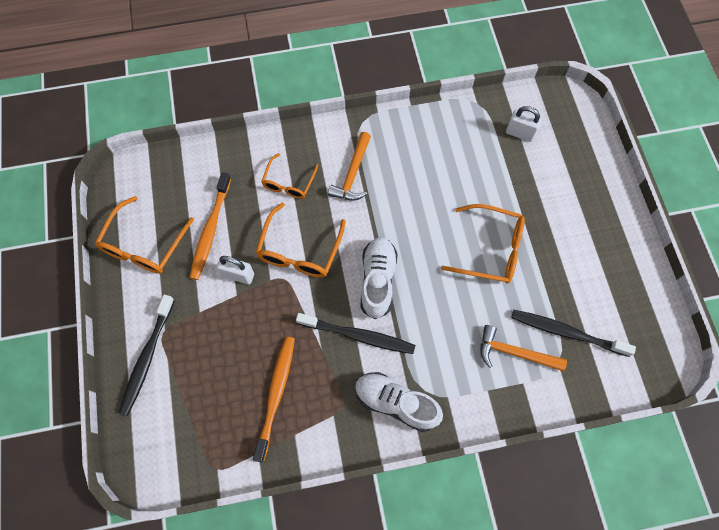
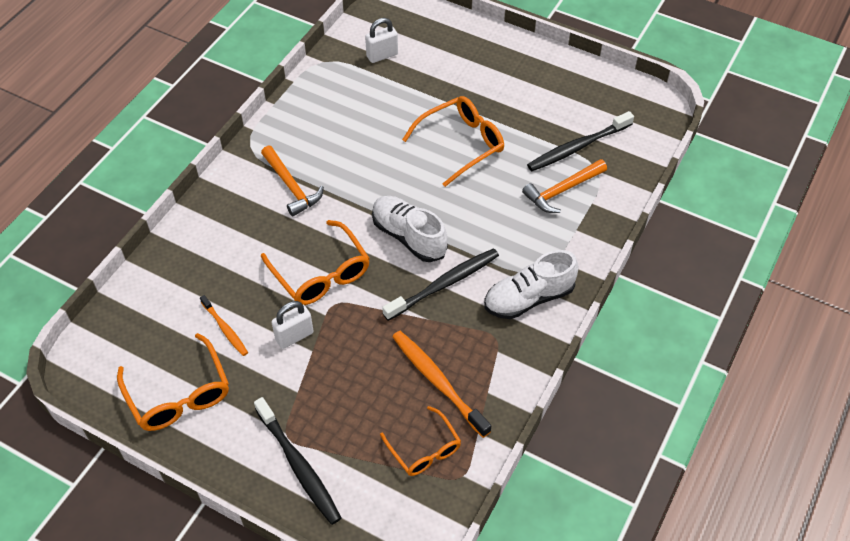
camera: 50 degrees left, 15 degrees down
(210, 230) = (225, 329): orange toothbrush -> orange toothbrush, size x0.58
(289, 182) = (246, 237): orange glasses -> orange glasses (424, 449)

